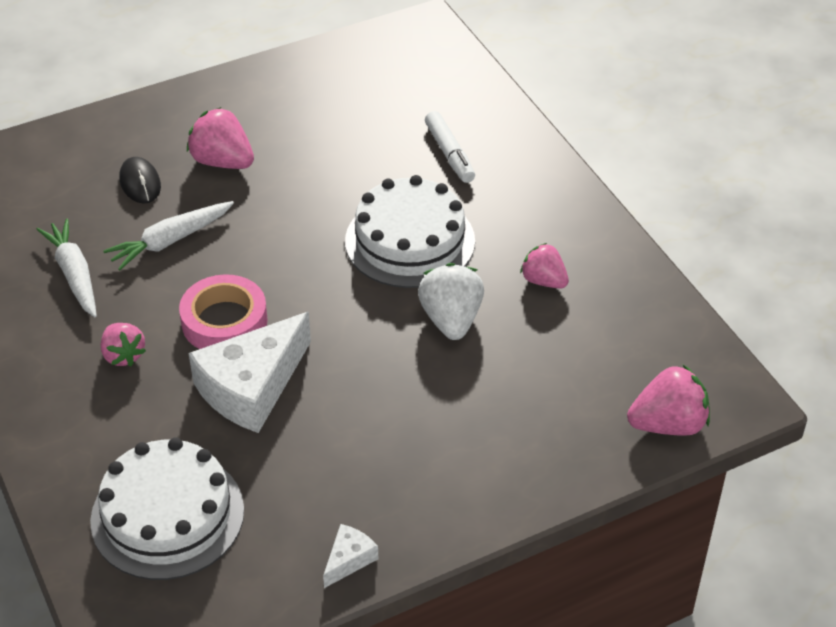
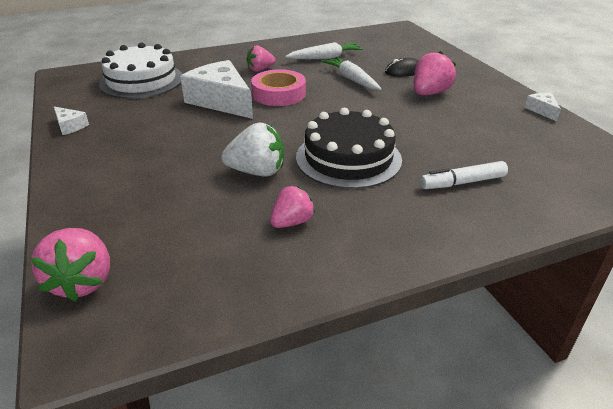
camera: 95 degrees right, 10 degrees down
(273, 70) = (542, 110): none -> white cheese
(410, 241) = (348, 158): white cake -> black cake

